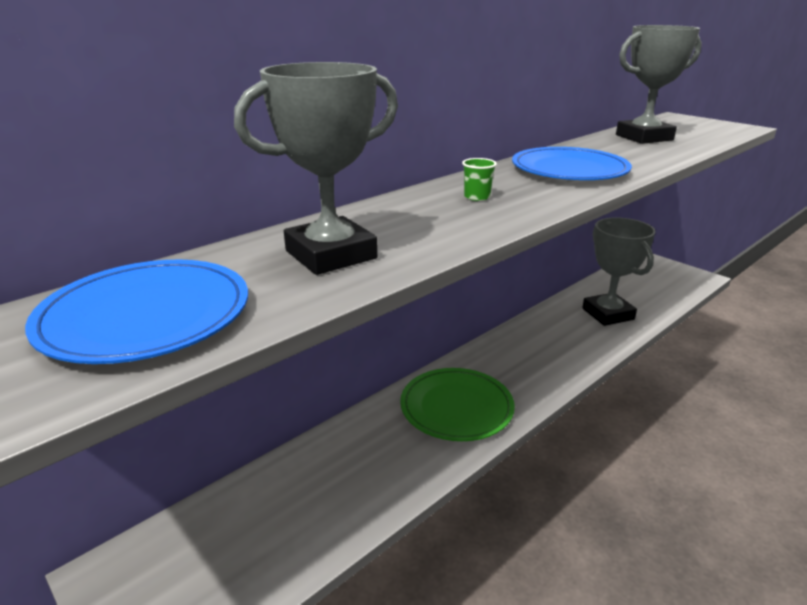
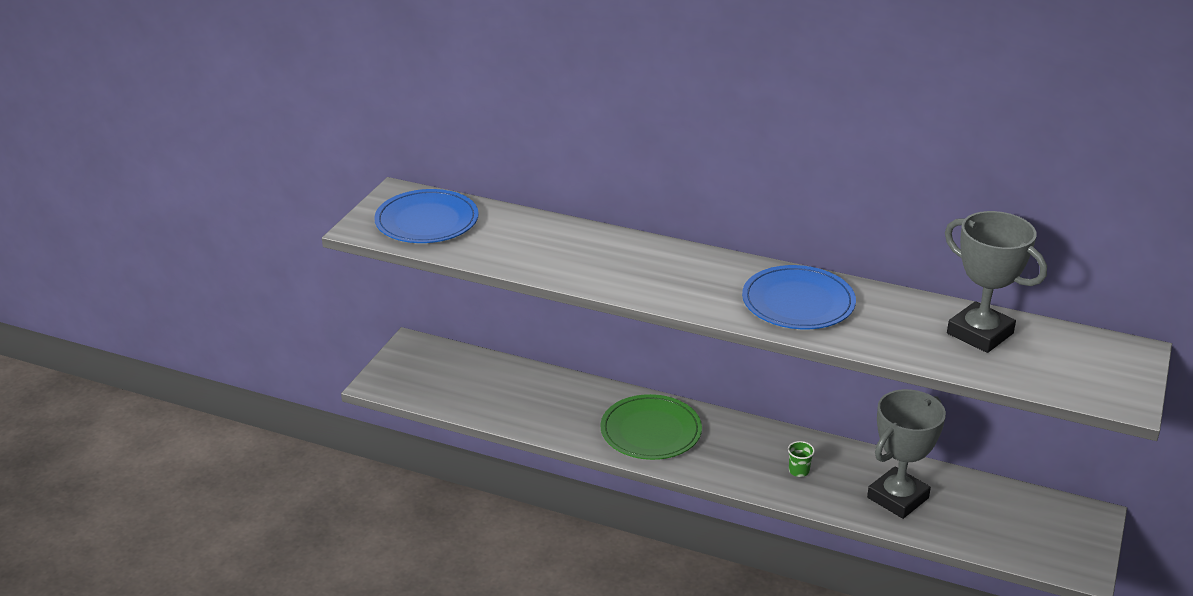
camera: 65 degrees right, 5 degrees up
(331, 254) = (530, 245): grey trophy -> none
(477, 197) = (678, 272): green cup -> green cup (799, 471)

